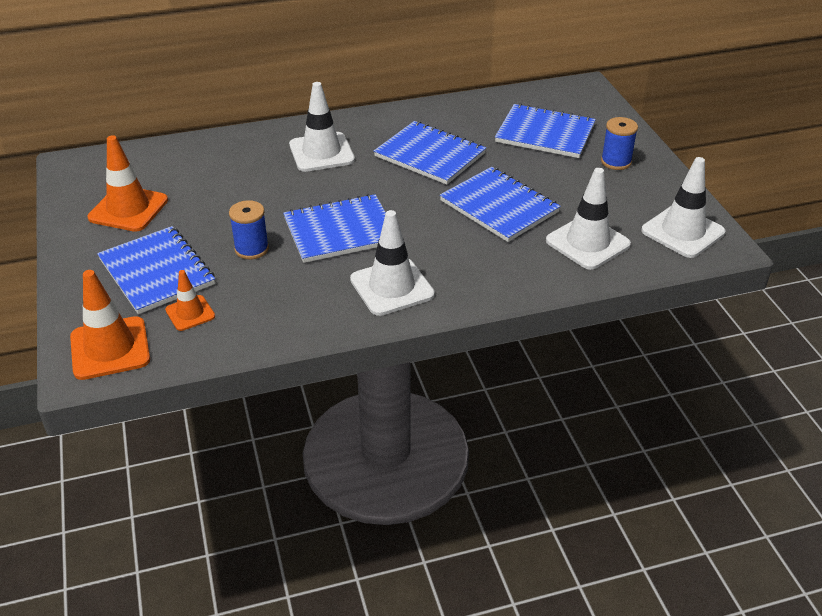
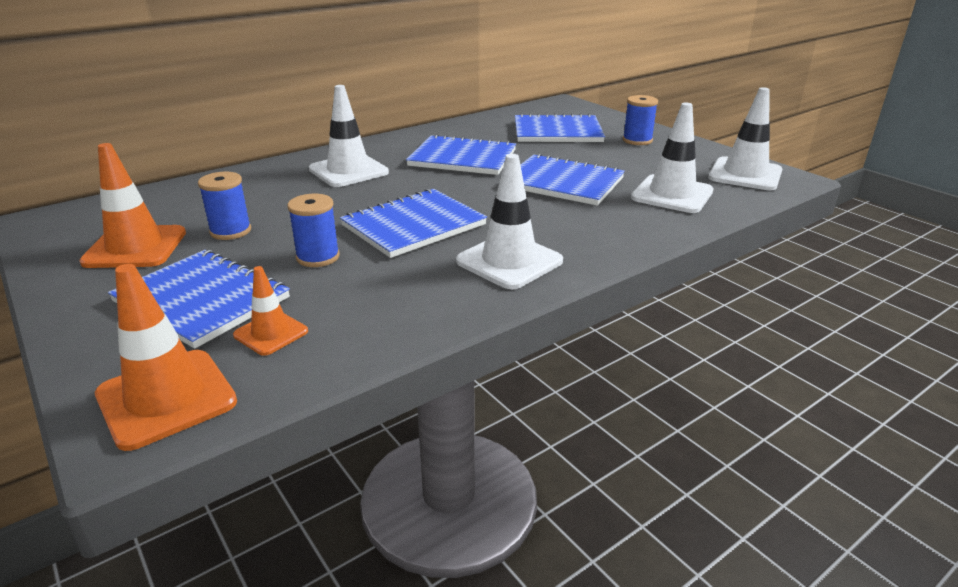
camera: 20 degrees left, 10 degrees down
(200, 206) = (230, 231): none -> blue spool

